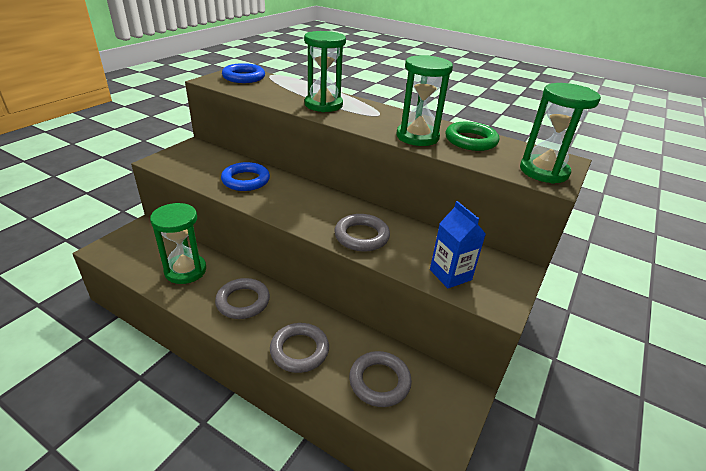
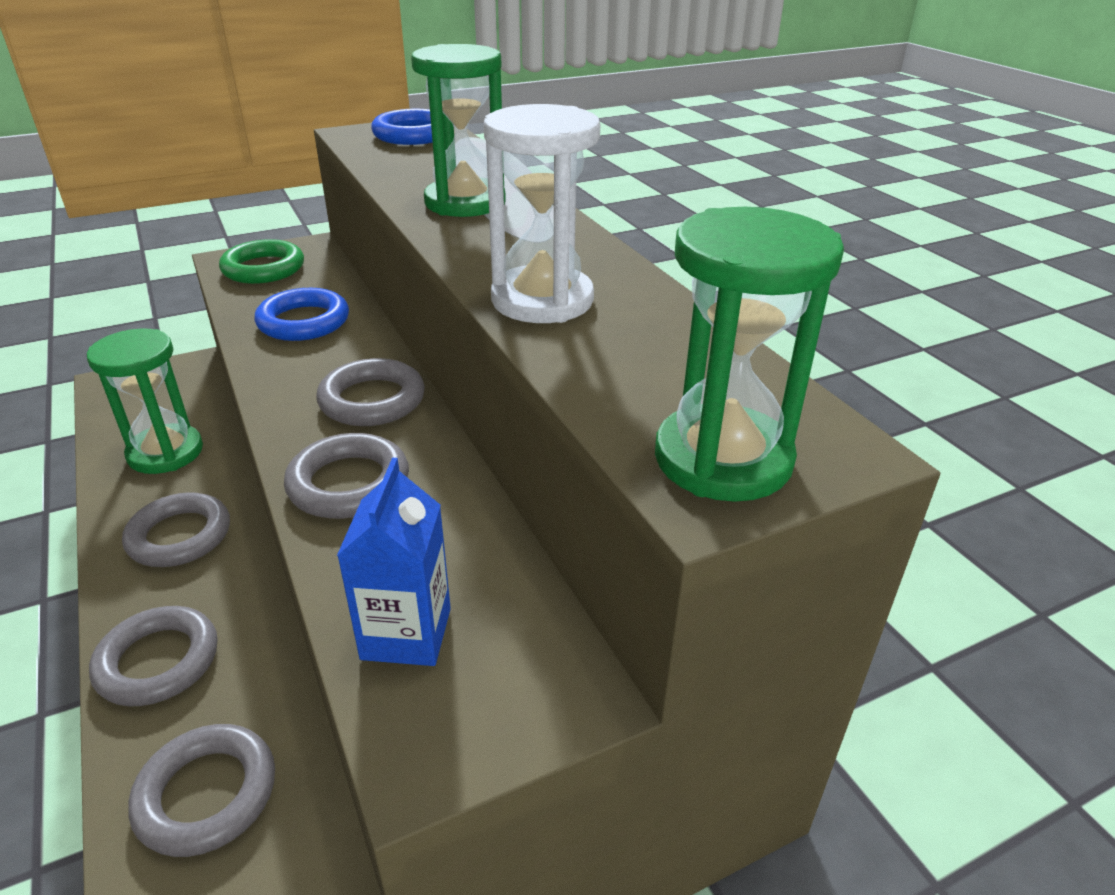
camera: 35 degrees right, 0 degrees up
(325, 203) = (372, 400): none -> grey ring
(417, 137) = (542, 300): green hourglass -> white hourglass
(470, 140) = (654, 336): green ring -> green ring (263, 268)

